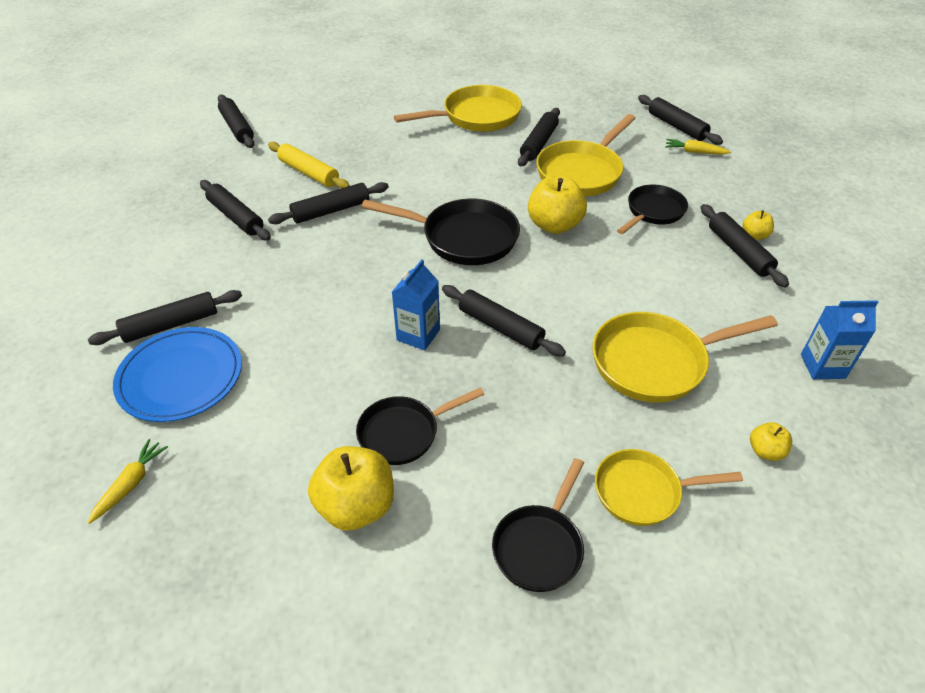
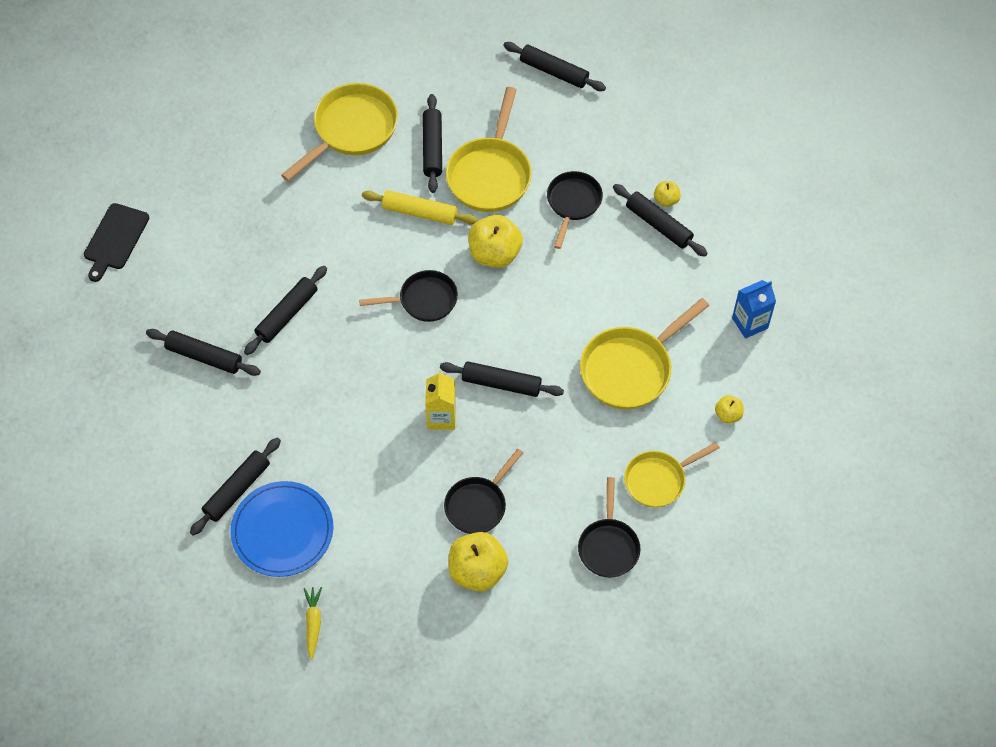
camera: 25 degrees left, 15 degrees up
(237, 128) = (115, 239): black rolling pin -> black cutting board
(308, 173) = (233, 274): yellow rolling pin -> yellow rolling pin (419, 212)
(418, 335) = (441, 417): blue carton -> yellow carton
(463, 238) = (424, 300): black pan -> black pan, size x0.65
(694, 152) = (583, 105): yellow carrot -> none

